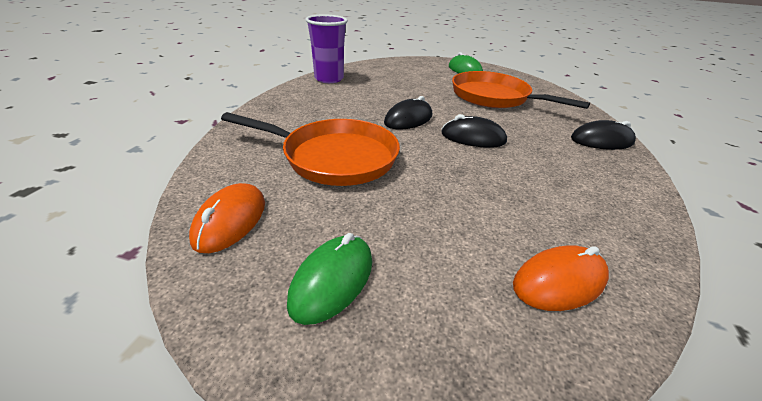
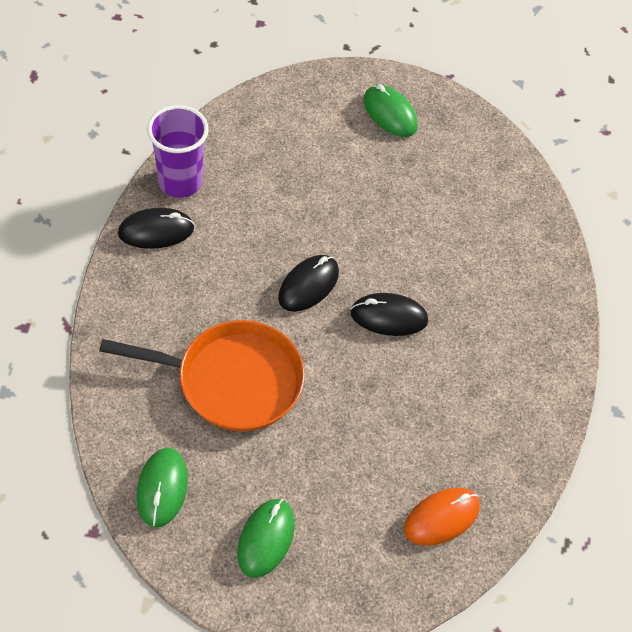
camera: 10 degrees left, 20 degrees up
(230, 221) = (162, 488): orange mouse -> green mouse
(494, 97) = (427, 203): orange pan -> none
(601, 141) = (545, 300): black mouse -> black mouse (156, 231)

